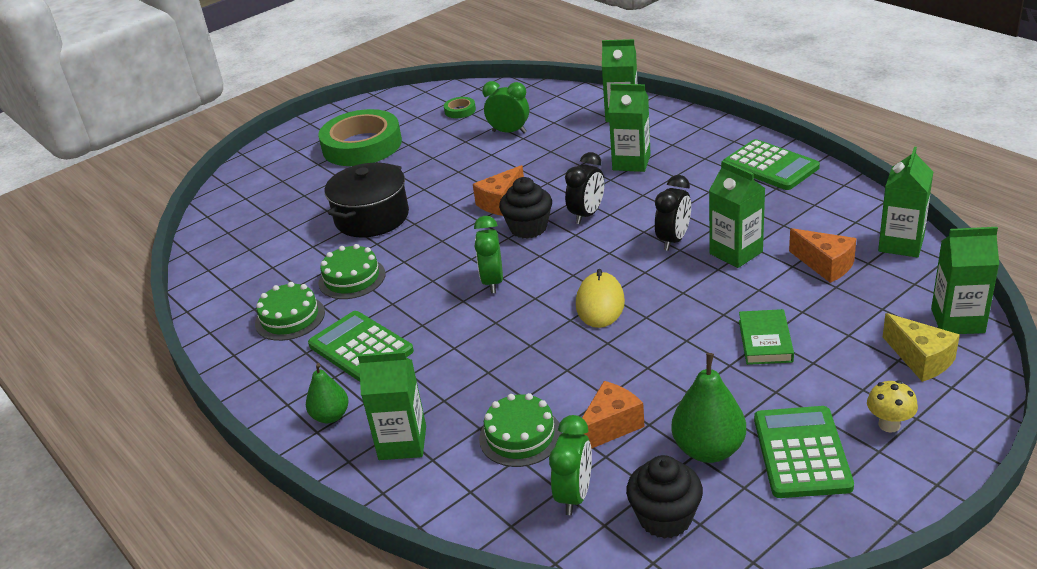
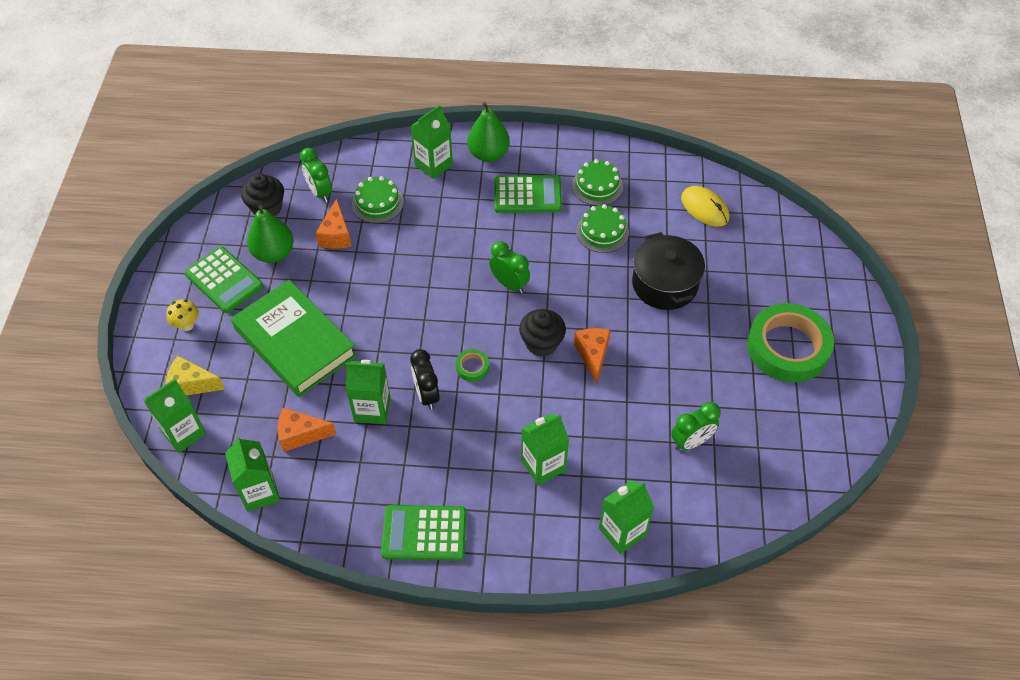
camera: 130 degrees right, 20 degrees up
(330, 416) = (488, 154): green pear -> green pear, size x1.58
(460, 110) = (773, 444): green tape -> green tape (472, 367)
(587, 215) = (514, 382): black clock -> none
(600, 303) = (422, 309): yellow mouse -> yellow mouse (704, 208)
(765, 341) = (295, 342): green book -> green book, size x2.18

